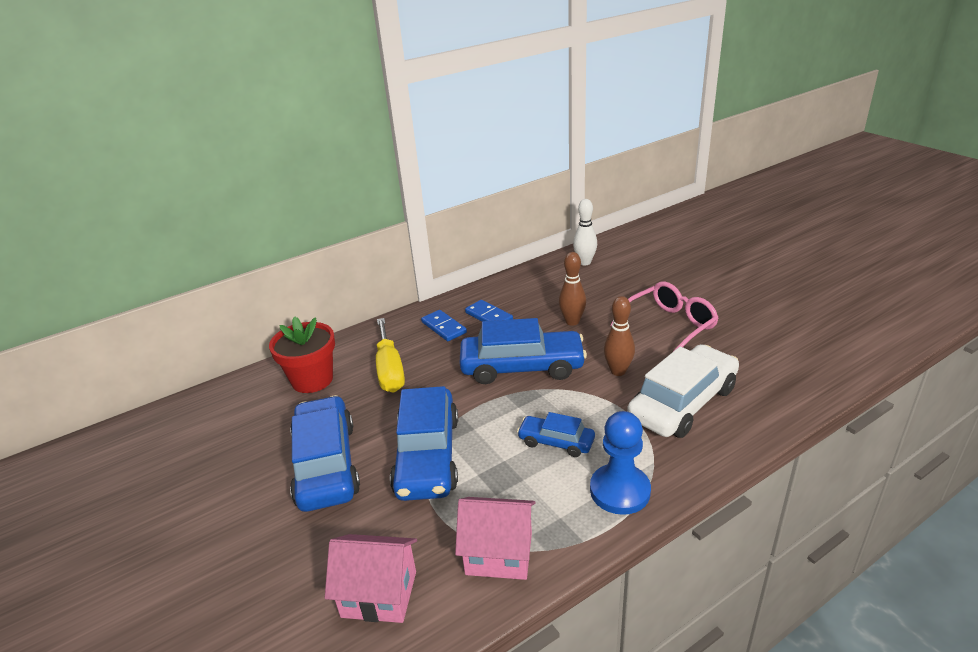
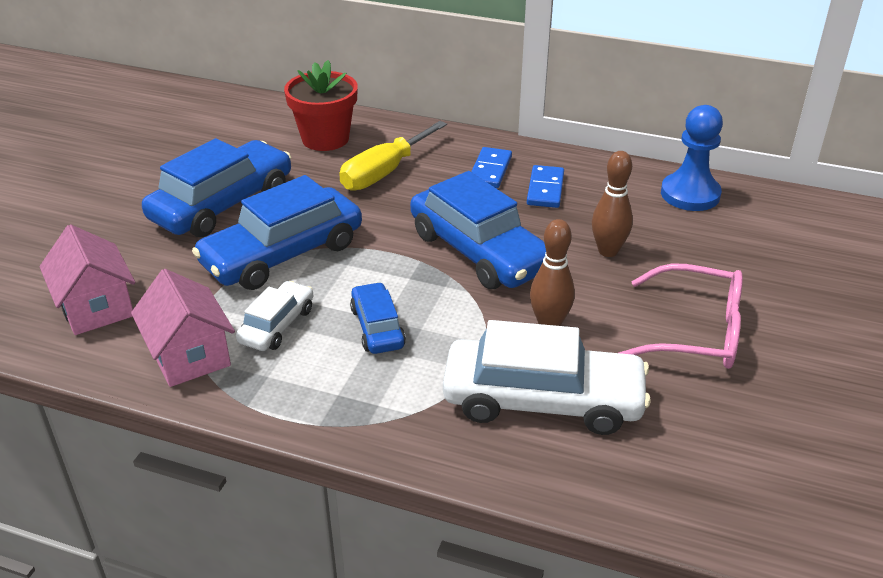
camera: 50 degrees right, 5 degrees up
(508, 490) = (277, 325): none -> white car
(585, 262) = (752, 208): white bowling pin -> none
(620, 491) = (340, 404): blue pawn -> blue pawn (690, 194)

